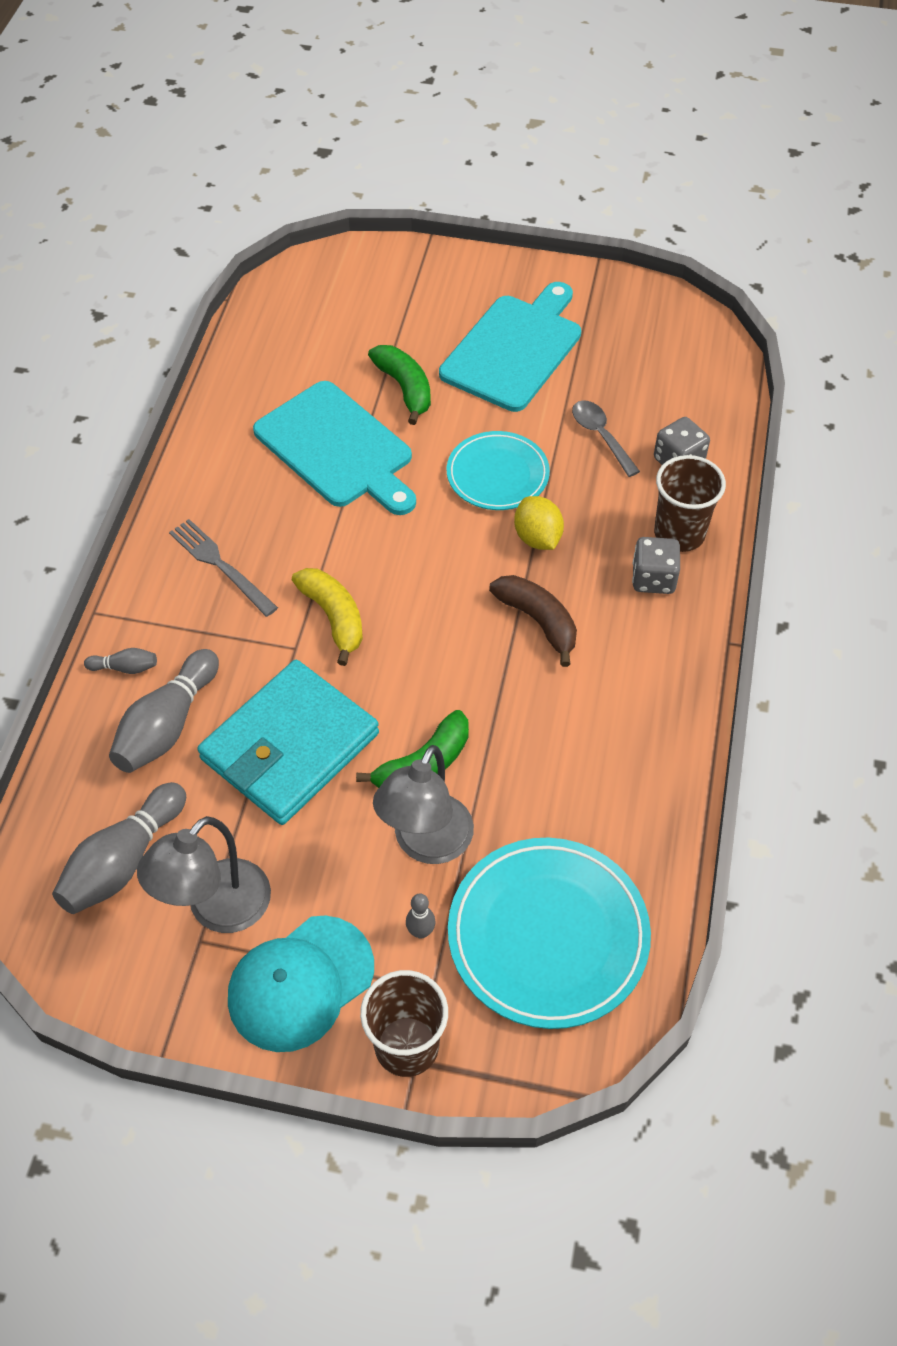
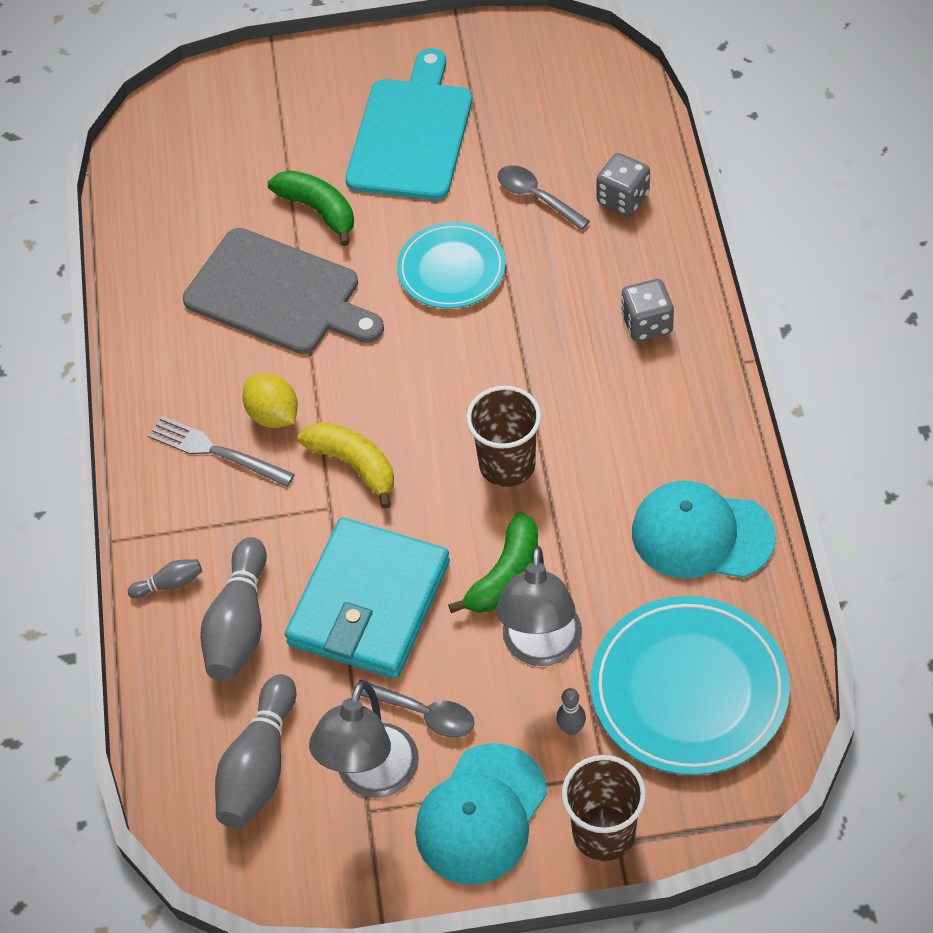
camera: 15 degrees left, 0 degrees up
(291, 867) = (423, 714): none -> grey spoon
(337, 448) = (278, 294): turquoise cutting board -> grey cutting board
(537, 538) = (518, 320): yellow lemon -> yellow lemon (273, 415)
(538, 621) = (554, 402): brown banana -> none
(623, 790) = (702, 534): none -> turquoise cap
(679, 533) = (653, 271): brown cup -> brown cup (507, 465)

